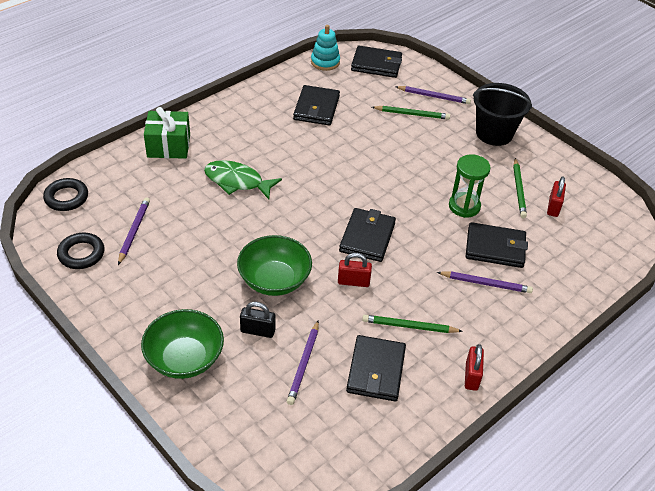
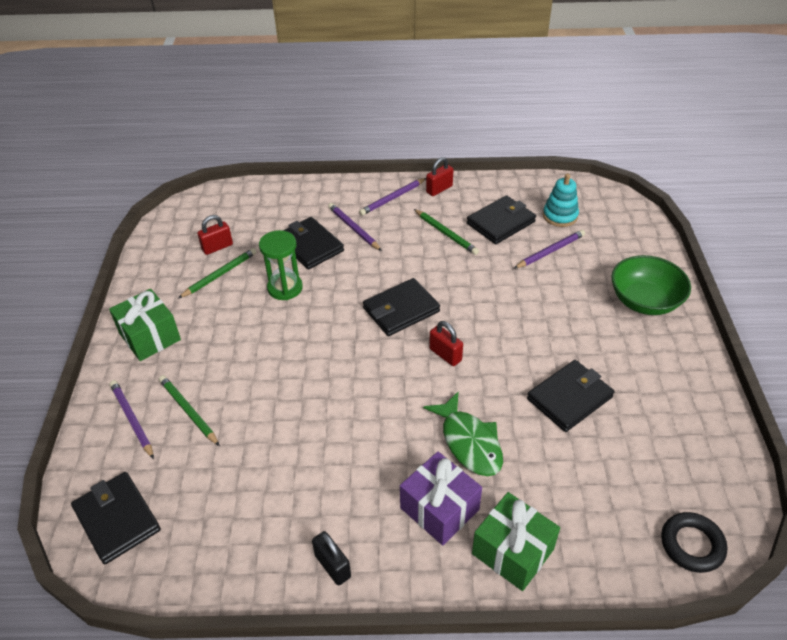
camera: 135 degrees left, 0 degrees up
(81, 254) = (701, 451): black ring -> none
(134, 231) = (627, 446): purple pencil -> purple pencil (392, 198)
(224, 143) = (439, 509): none -> purple gift
(257, 331) = (568, 290): black padlock -> black padlock (332, 566)
(274, 280) = (520, 319): green bowl -> none
(316, 108) = (277, 493): black wallet -> black wallet (569, 398)
(325, 62) = (170, 574): turquoise stacking toy -> turquoise stacking toy (560, 216)
(353, 282) = (453, 283): red padlock -> red padlock (445, 355)
(494, 133) = (150, 336): black bucket -> green gift

